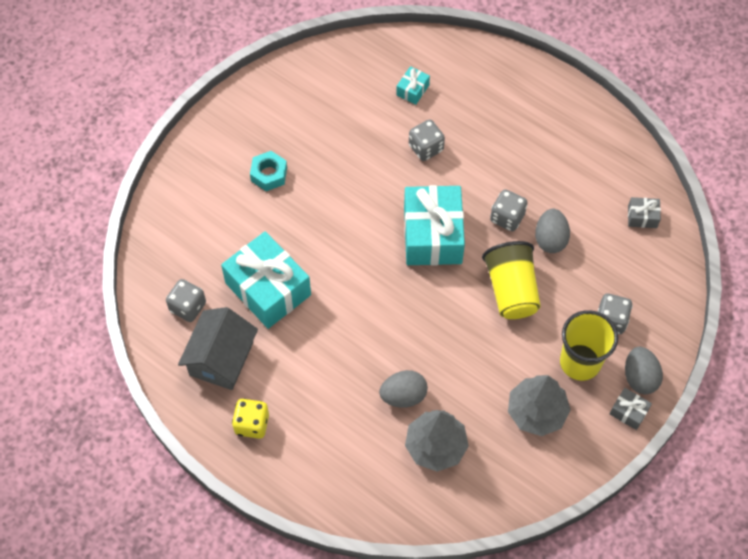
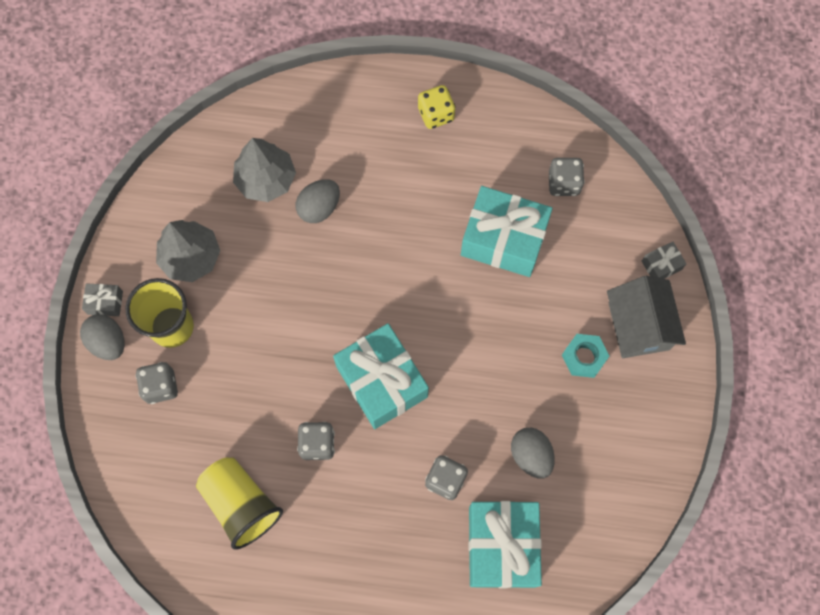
camera: 150 degrees right, 10 degrees up
(221, 359) = (500, 154): grey house -> grey house (639, 326)
(412, 90) = (502, 546): turquoise gift -> turquoise gift, size x2.30
(511, 290) = (273, 365): yellow cup -> yellow cup (241, 504)
(550, 239) = (261, 443): grey egg -> grey egg (531, 455)
(642, 217) = (177, 524): grey gift -> grey gift (661, 265)

